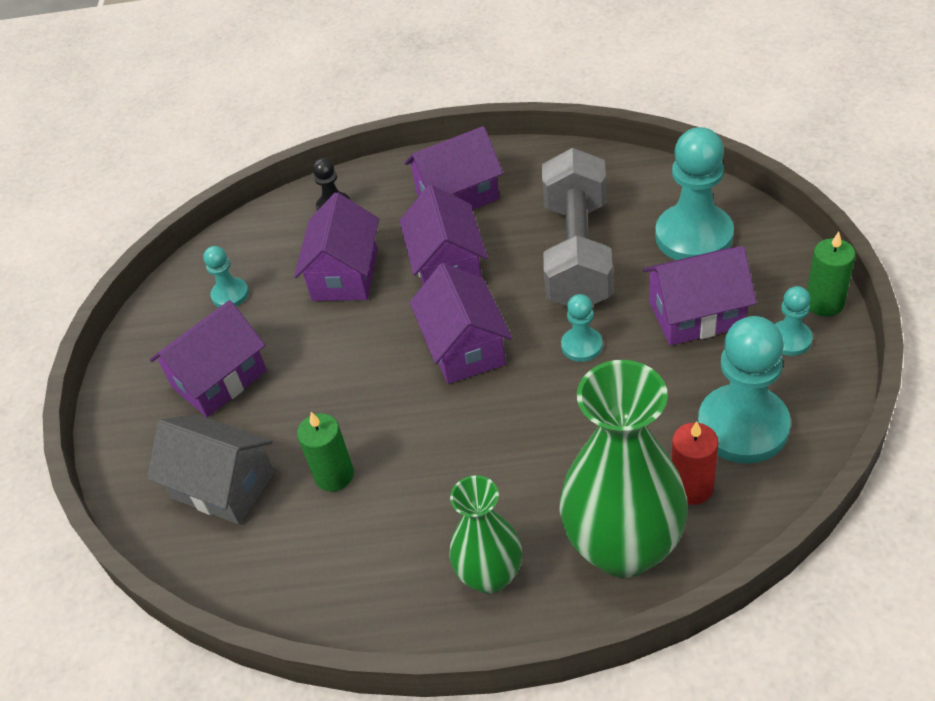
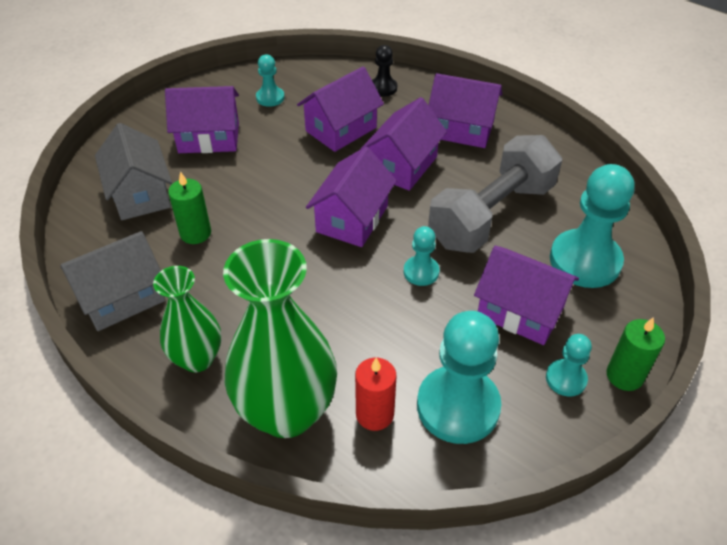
camera: 35 degrees right, 0 degrees up
(344, 589) = (122, 298): none -> grey house

